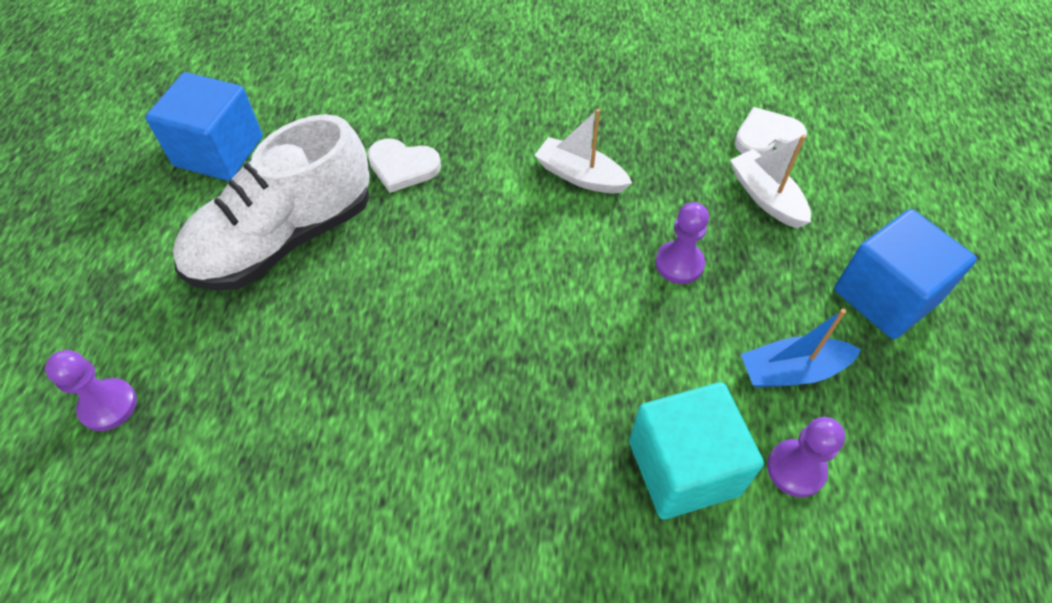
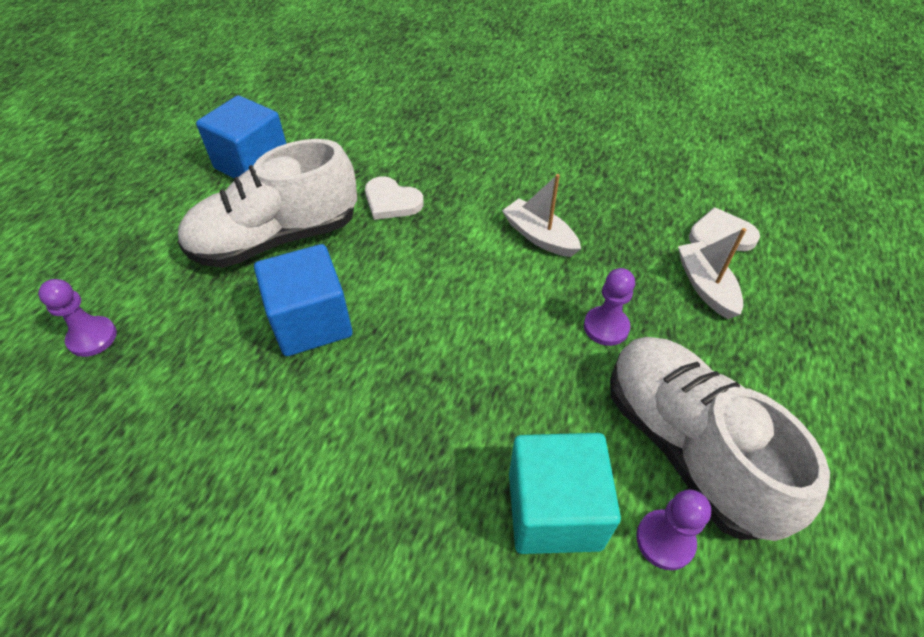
camera: 15 degrees right, 5 degrees down
(791, 371) = (687, 446): blue boat -> white shoe
(885, 296) = (801, 399): blue cube -> blue cube (311, 322)

